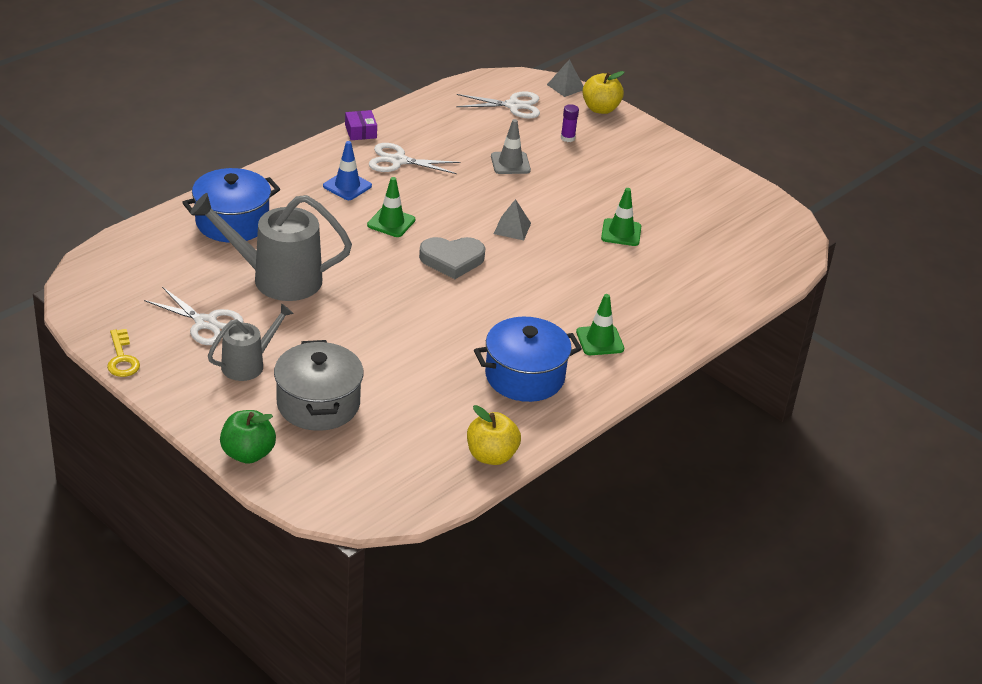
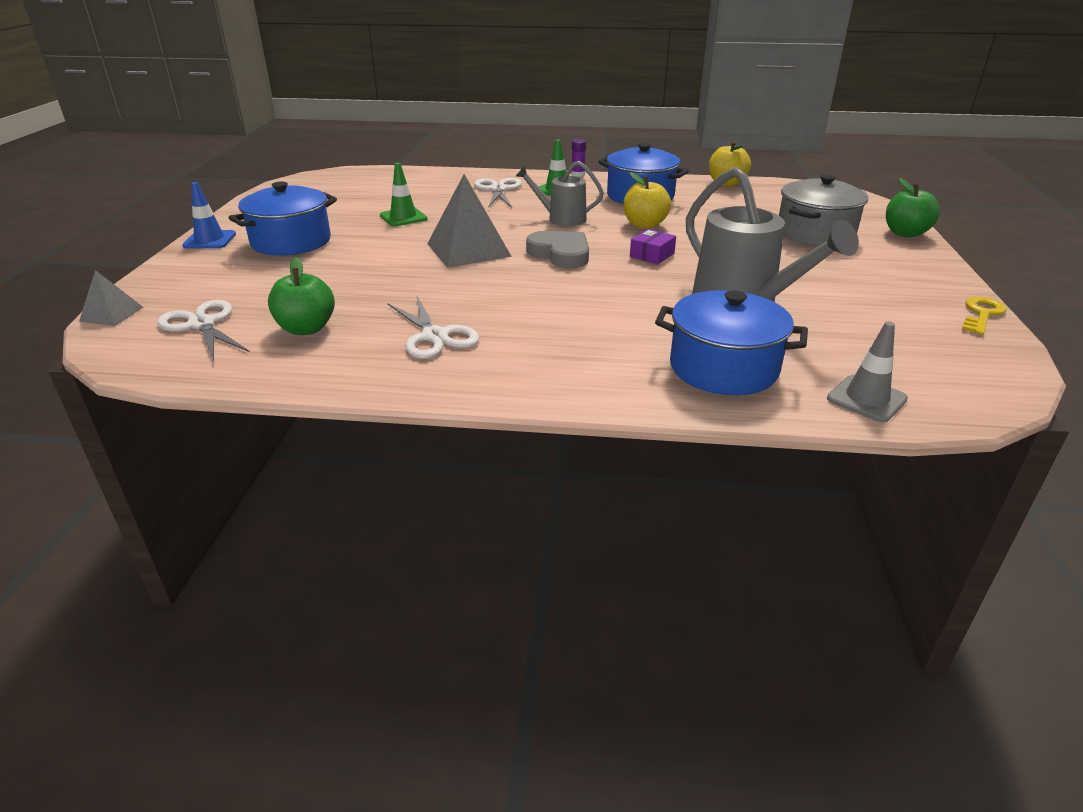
camera: 125 degrees left, 5 degrees down
(205, 323) = (862, 304): white scissors -> white scissors (498, 189)
(248, 364) = (849, 268): grey watering can -> grey watering can (561, 218)
(347, 186) = (535, 340): blue traffic cone -> blue traffic cone (209, 240)
(360, 131) = (401, 386): purple box -> purple box (652, 255)
(391, 222) = (556, 295): green traffic cone -> none
(464, 130) = (306, 328): none -> green apple
(510, 163) = (349, 285): grey traffic cone -> grey traffic cone (866, 399)
(512, 228) = (468, 250): grey pyramid -> grey pyramid, size x1.90
(567, 138) = (252, 278): purple glue stick -> purple glue stick (578, 174)
(600, 109) = (157, 282): yellow apple -> yellow apple (644, 225)
(622, 170) = (291, 242): none -> blue pot

